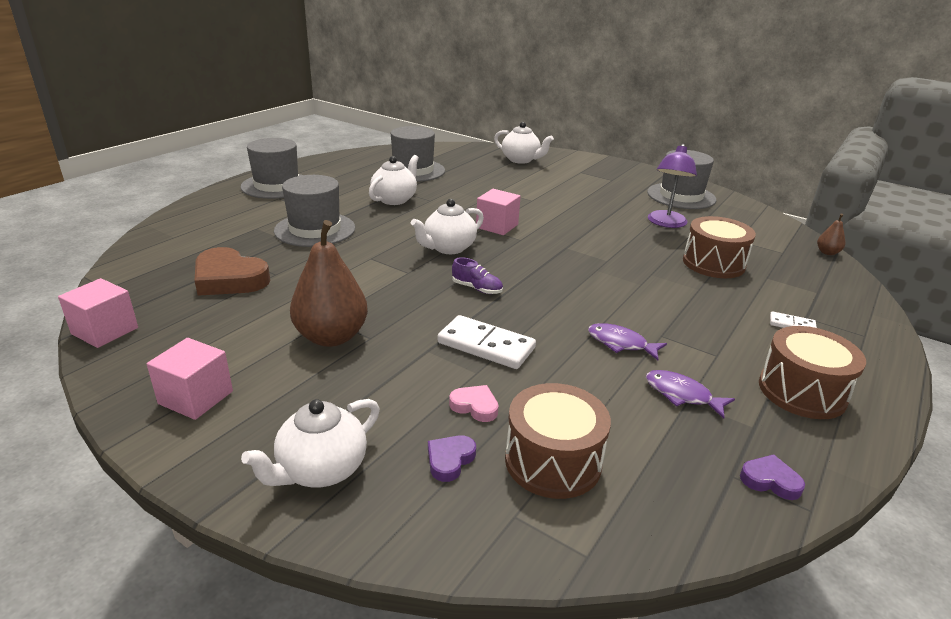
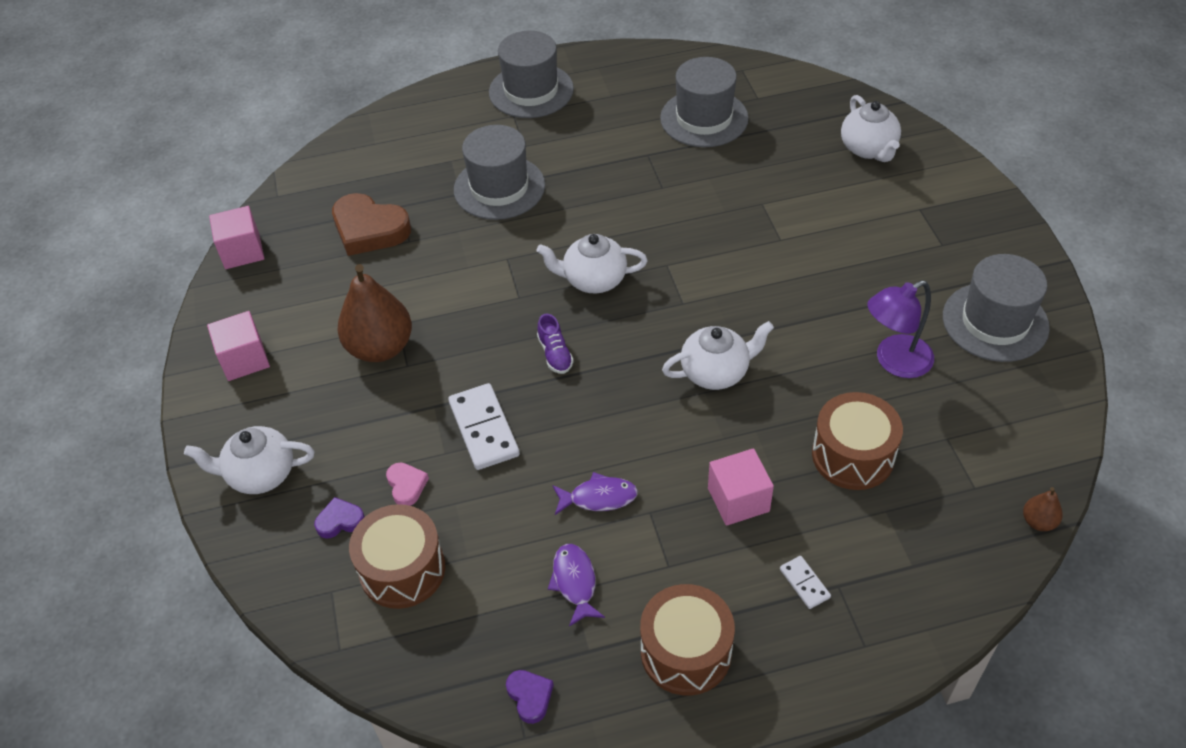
camera: 45 degrees right, 20 degrees up
(229, 279) = (369, 229): brown heart -> brown heart turned 45 degrees counterclockwise
(394, 199) = (625, 169): white teapot -> white teapot (715, 372)
(497, 226) = (683, 268): pink cube -> pink cube (738, 500)
(620, 343) = (598, 497): purple fish -> purple fish turned 105 degrees clockwise

